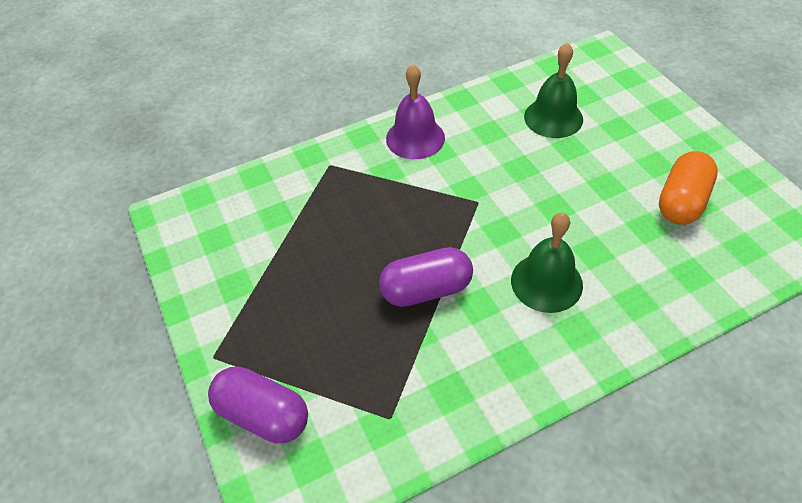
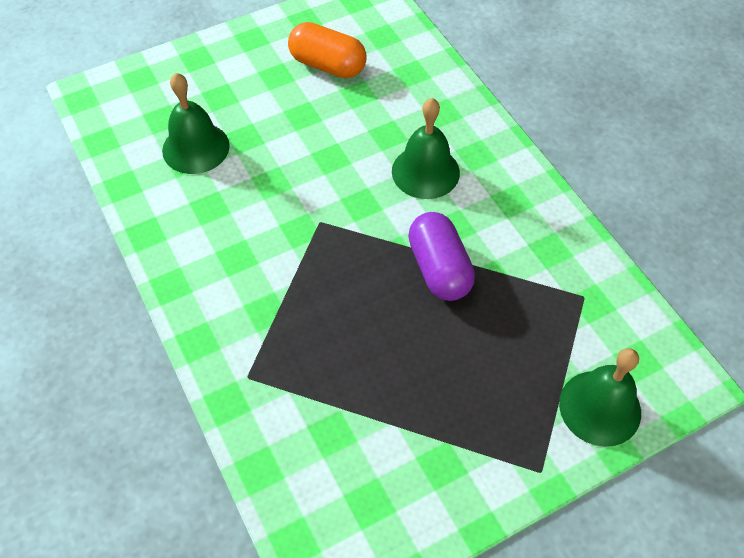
camera: 95 degrees left, 5 degrees up
(263, 415) = (600, 407): purple capsule -> green bell
(415, 138) = (211, 282): purple bell -> none

